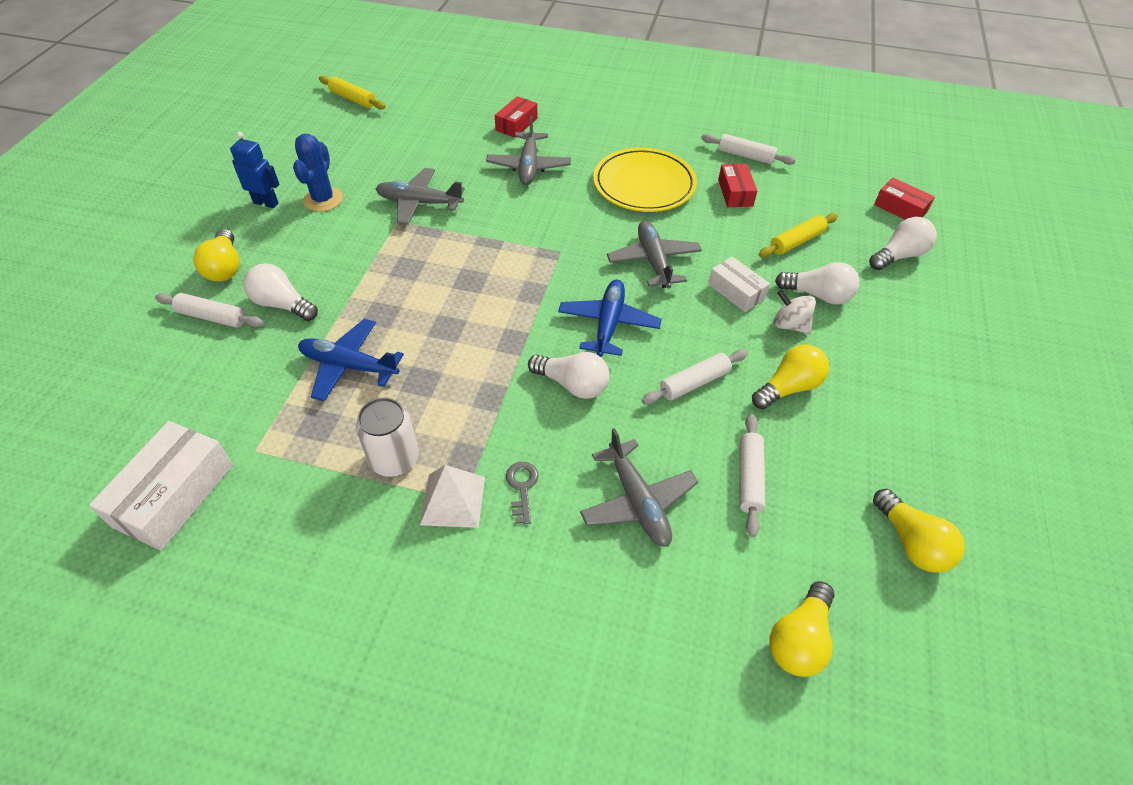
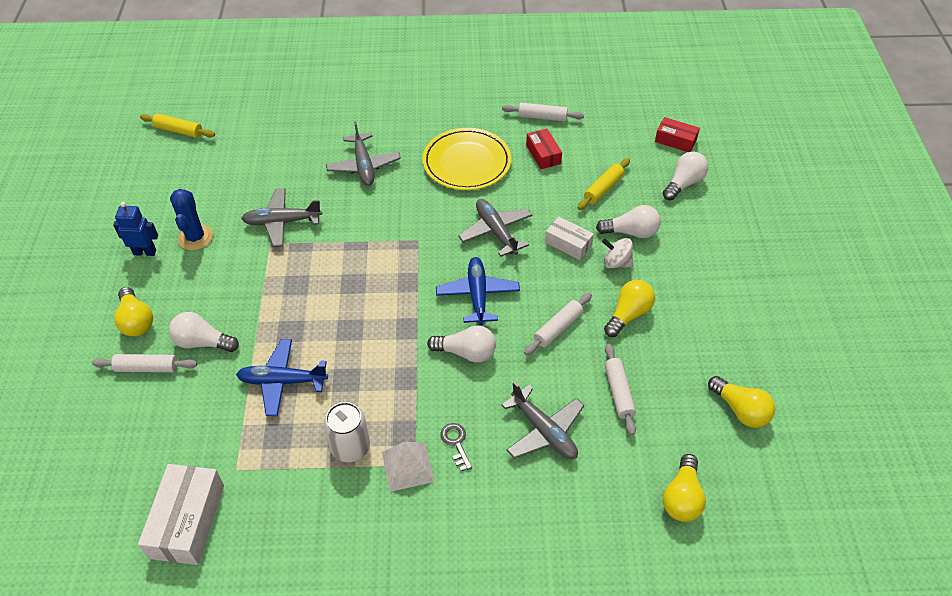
camera: 15 degrees left, 0 degrees up
(516, 124) = (338, 126): red box -> none

